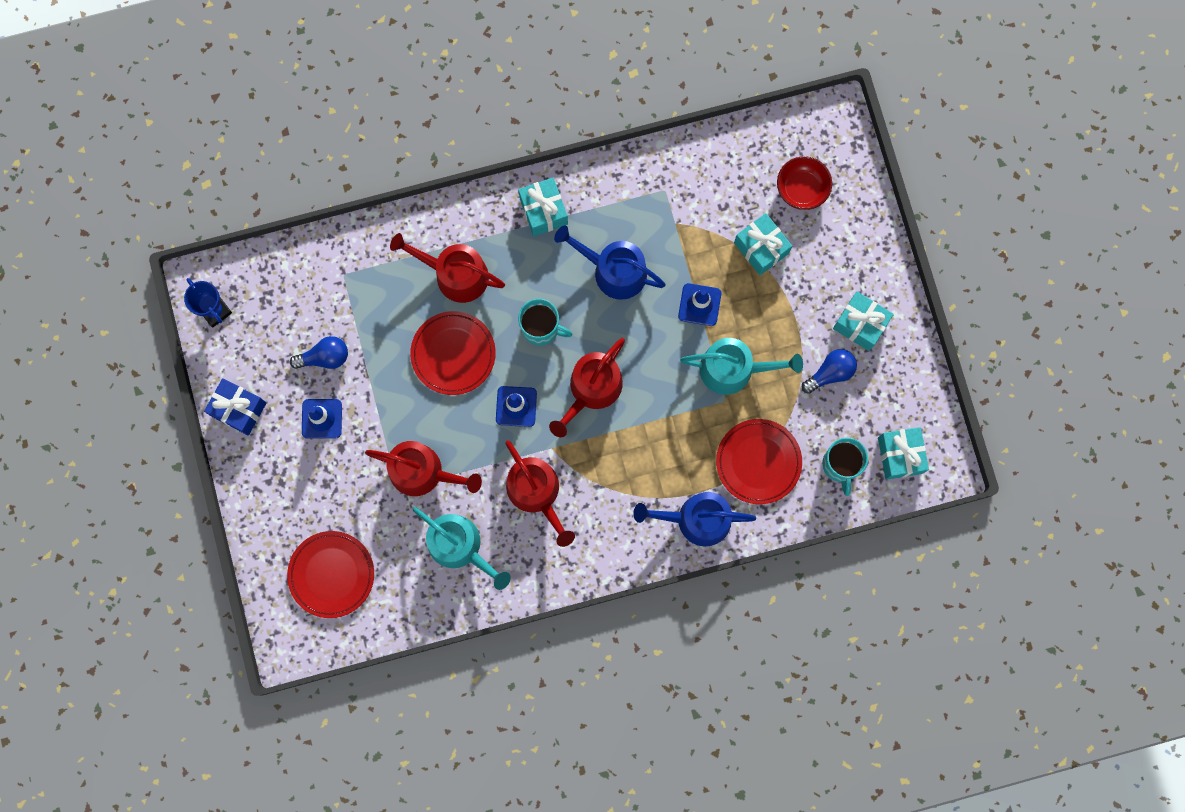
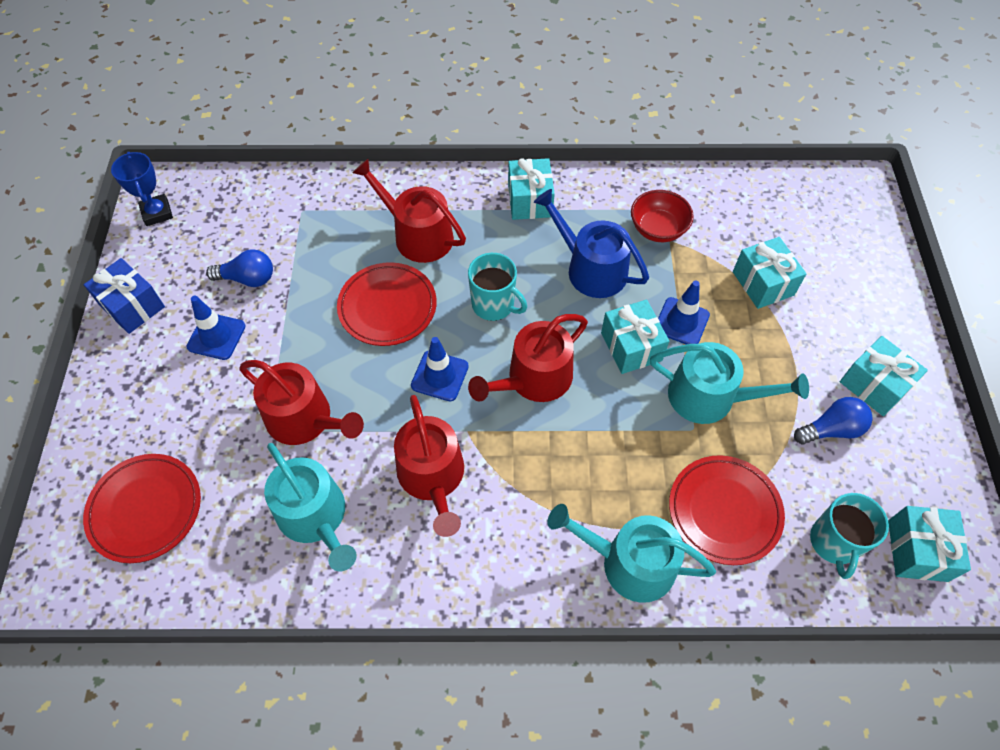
camera: 15 degrees right, 20 degrees down
(663, 339) = (631, 347): none -> turquoise gift
(696, 519) = (629, 562): blue watering can -> turquoise watering can
(801, 189) = (817, 239): red bowl -> red bowl (658, 229)

